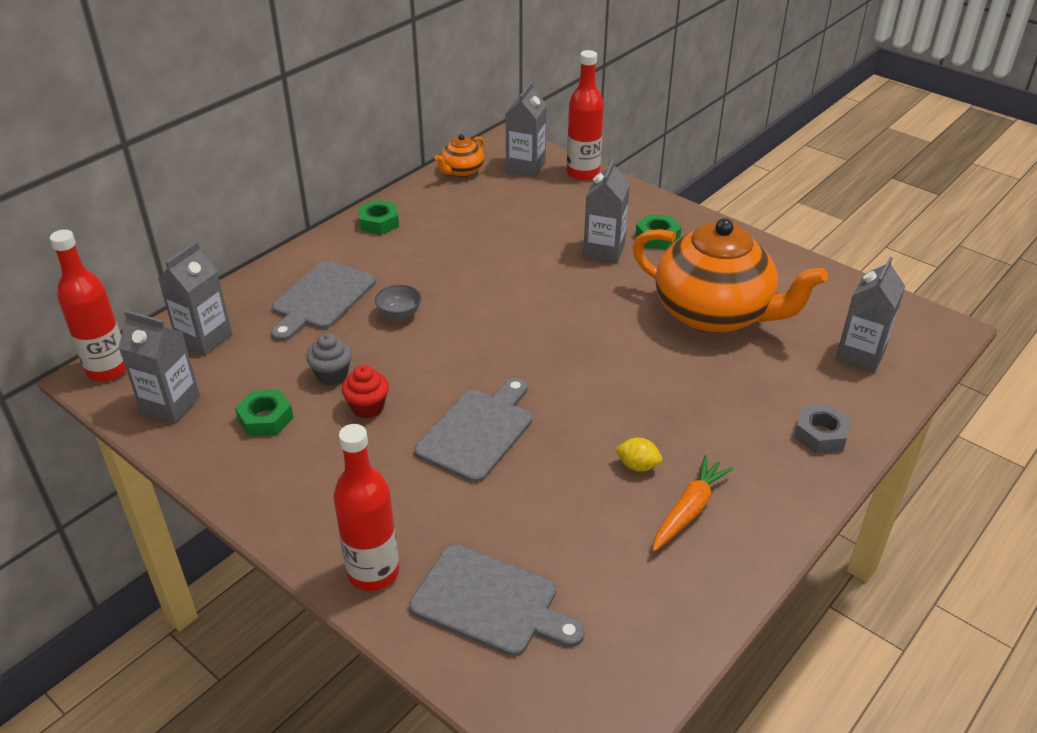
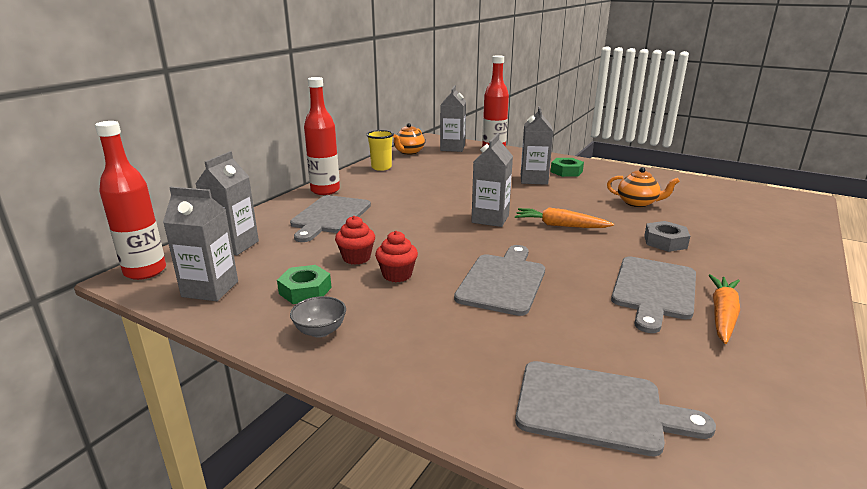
camera: 10 degrees left, 15 degrees down
(332, 375) = (356, 258): grey cupcake -> red cupcake
(373, 572) = (461, 397): red bottle -> red bottle (325, 190)
(379, 222) = (359, 177): green nut -> none
(399, 314) = (398, 220): grey bowl -> grey bowl (320, 331)
(413, 204) = (381, 167): none -> yellow cup
(590, 346) = (560, 225): none -> orange carrot
(637, 466) = (654, 290): yellow lemon -> grey cutting board
(714, 314) = (637, 203): orange teapot -> orange teapot, size x0.44
(821, 434) = (779, 258): grey nut -> grey nut (665, 242)
(860, 355) = (760, 215): grey carton -> grey carton (490, 219)

